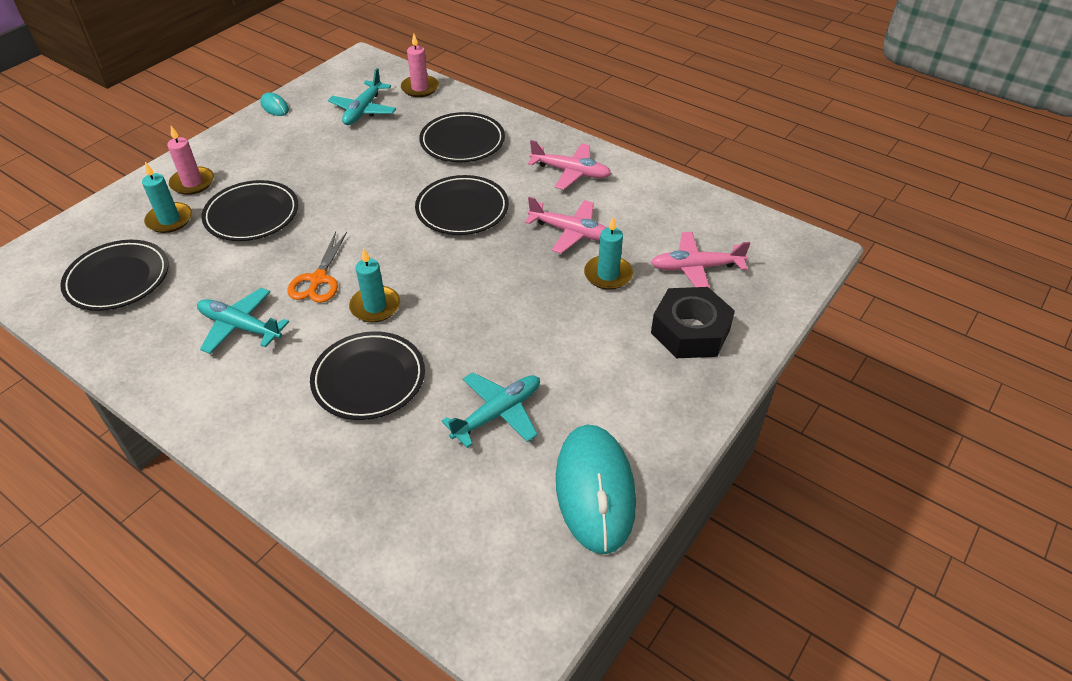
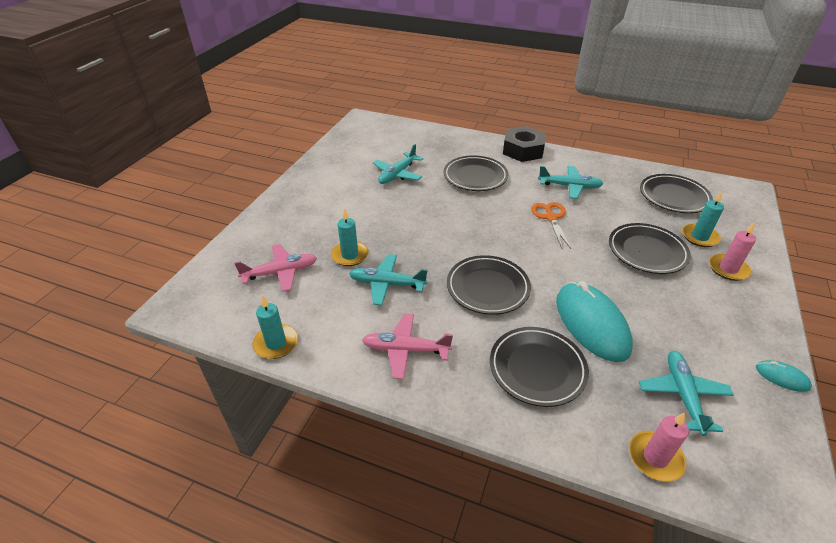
camera: 165 degrees right, 5 degrees down
(375, 306) = (500, 209): turquoise candle -> turquoise candle (276, 343)
(571, 232) = (386, 284): pink plane -> turquoise plane
(595, 490) = (340, 157): turquoise mouse -> turquoise mouse (591, 324)
(690, 331) = (288, 229): black nut -> black nut (523, 150)

